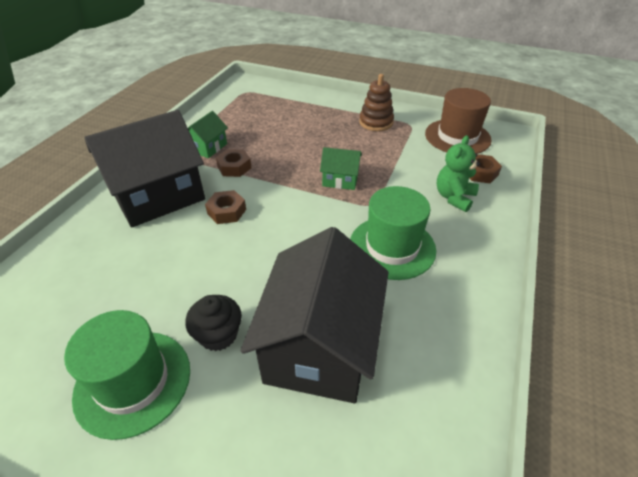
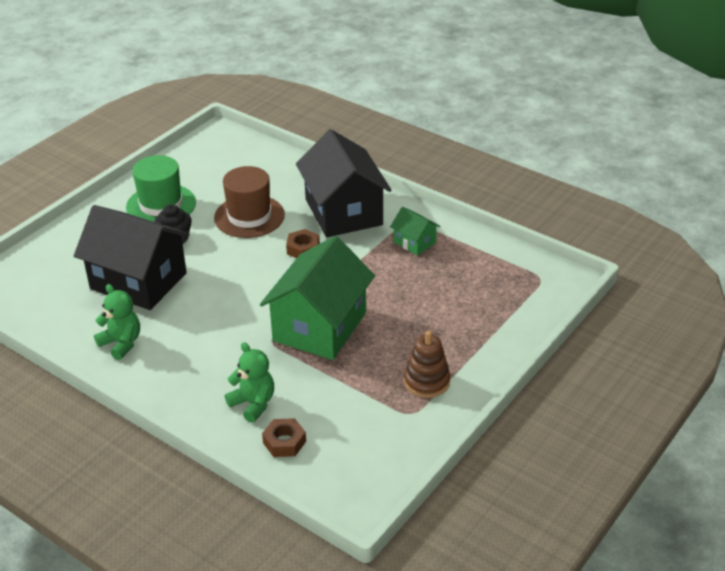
camera: 105 degrees right, 5 degrees down
(234, 167) = (370, 258): brown nut -> none
(340, 179) = (320, 326): green house -> green house, size x2.19
(392, 247) = (208, 339): green hat -> none
(437, 322) = (121, 343): none -> green teddy bear
(457, 137) = (366, 450): brown hat -> brown hat (249, 216)

